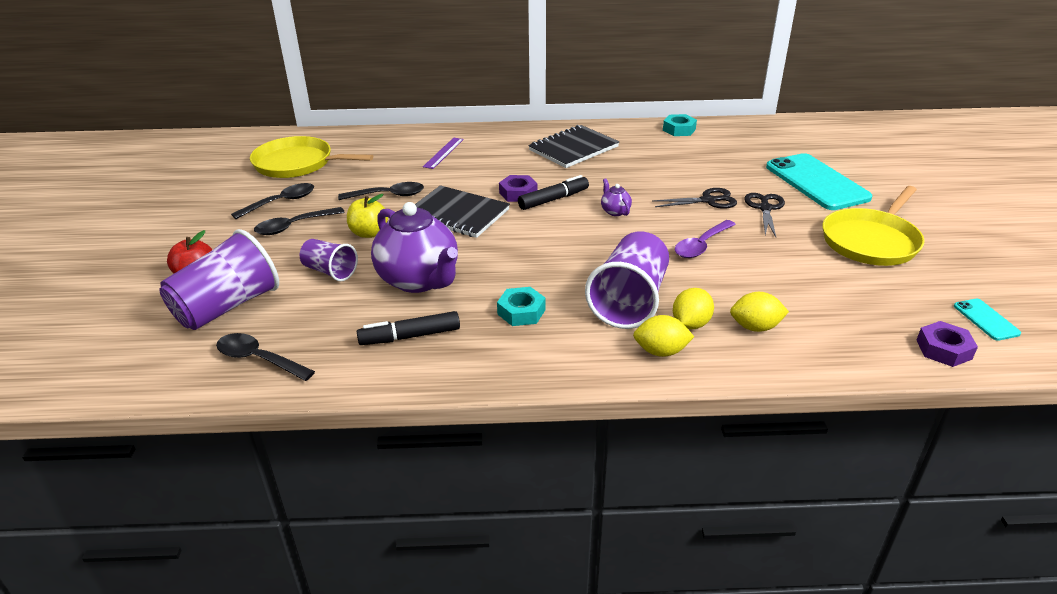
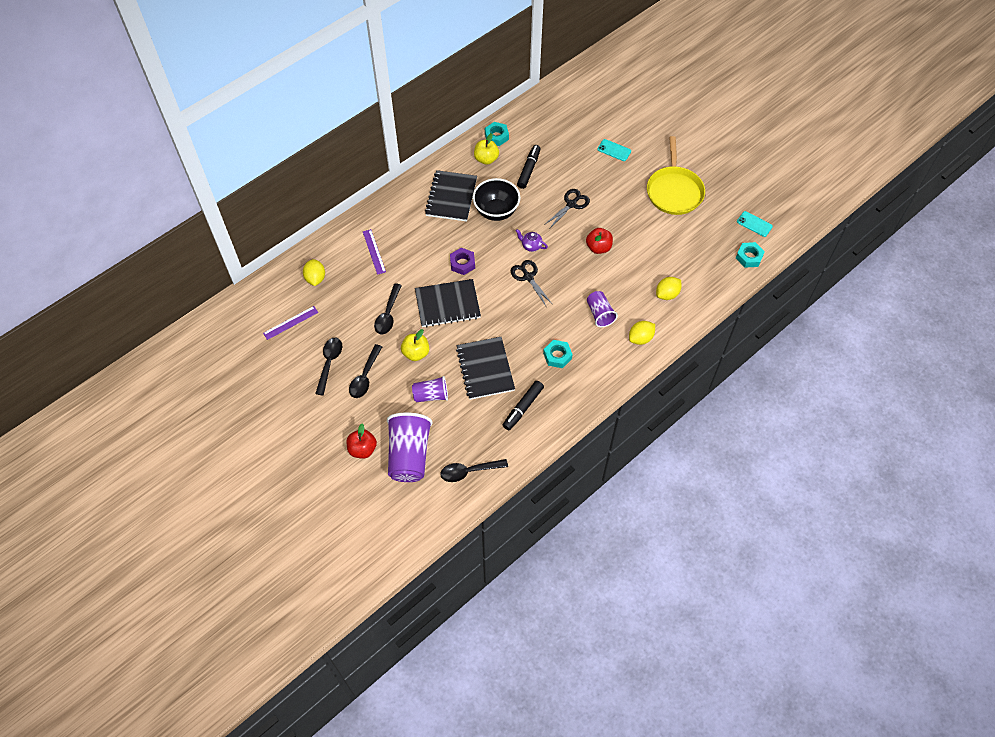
camera: 40 degrees left, 25 degrees up
(297, 164) = (290, 322): yellow pan -> purple ruler
(388, 195) = (388, 314): black spoon -> black spoon turned 150 degrees clockwise
(419, 280) = (485, 369): purple teapot -> black notebook
(553, 199) = (488, 256): black marker -> black marker (528, 170)
(609, 174) = (496, 211): none -> black bowl
(630, 301) = (600, 314): purple cup -> purple cup, size x0.57
(647, 139) = (486, 159): none -> yellow apple
(690, 324) = (639, 311): yellow lemon -> yellow lemon (315, 278)
(701, 245) = (598, 247): purple spoon -> red apple
(765, 208) = (605, 193): black scissors -> black scissors (528, 277)
(816, 182) = (614, 150): turquoise phone -> turquoise phone, size x0.45
(943, 349) = (749, 257): purple nut -> turquoise nut

